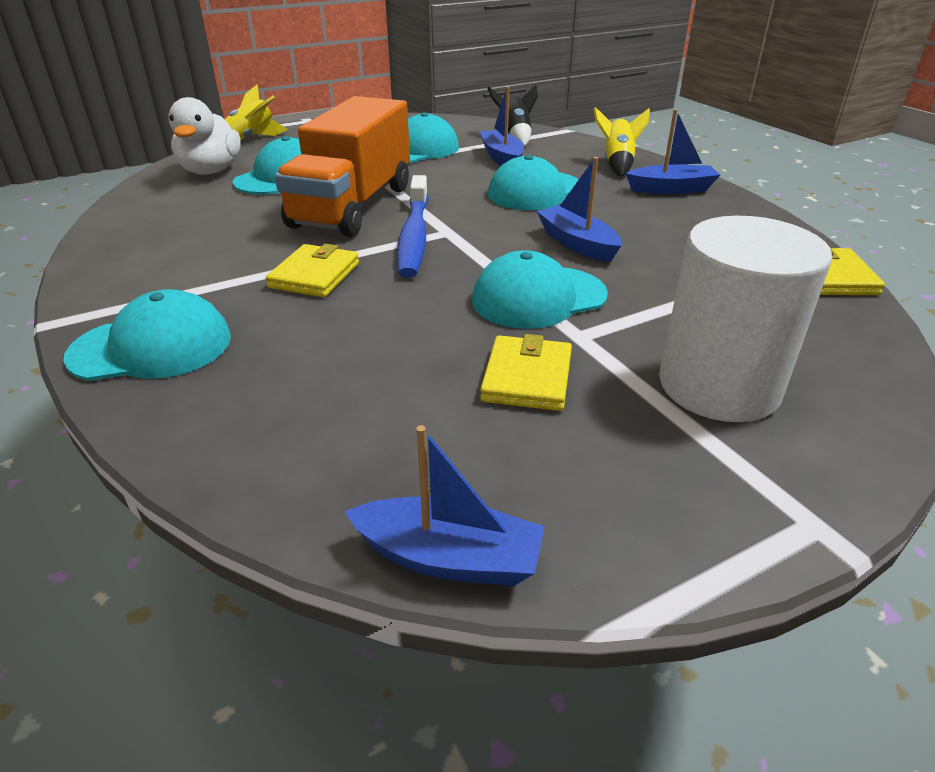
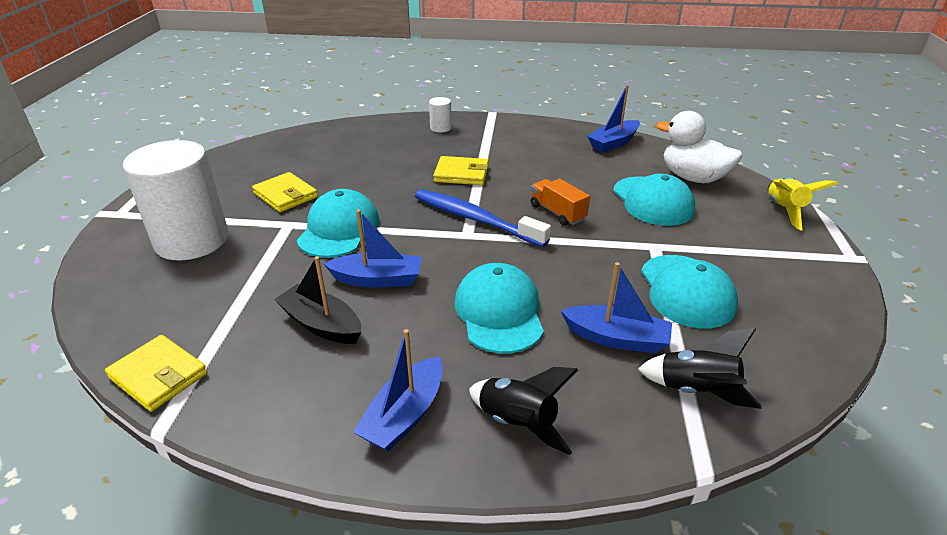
camera: 125 degrees right, 0 degrees up
(151, 347) = (440, 128): turquoise cap -> white cylinder
(315, 275) = (461, 174): yellow wallet -> yellow wallet turned 45 degrees counterclockwise
(352, 206) = (557, 212): orange truck -> orange truck, size x0.42
(449, 558) = (239, 149): blue boat -> blue boat (613, 143)
(617, 164) = (517, 423): yellow rocket -> black rocket
(665, 242) = (321, 324): none -> black boat

